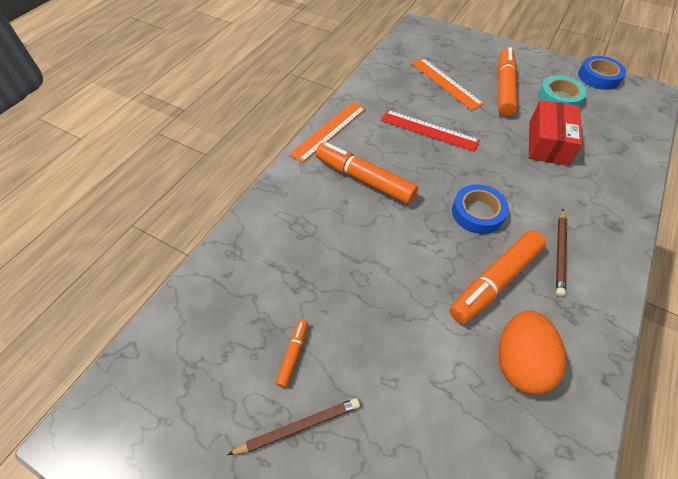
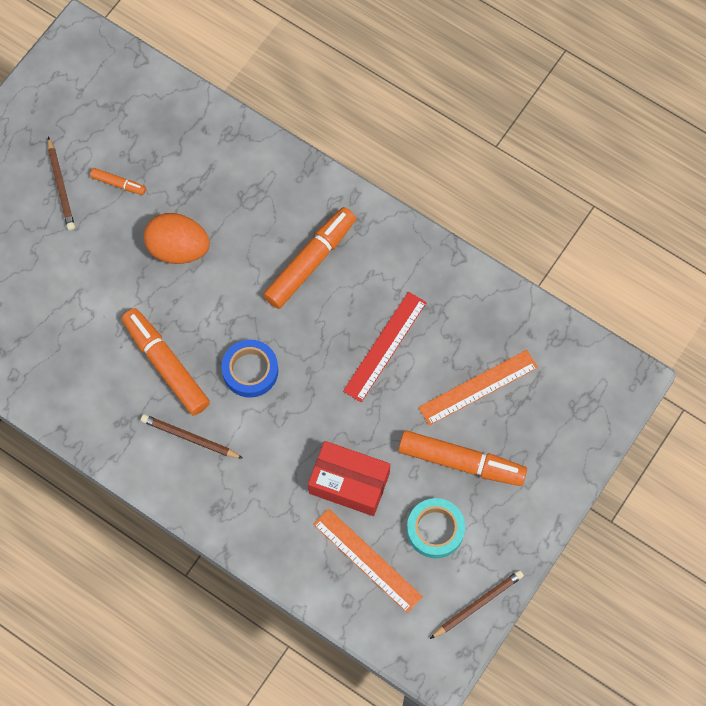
camera: 95 degrees right, 15 degrees up
(329, 131) = (393, 231): orange ruler -> orange ruler (367, 560)
(519, 362) = (86, 363): orange egg -> orange egg (178, 248)
(598, 77) = (478, 604): blue tape -> brown pencil

